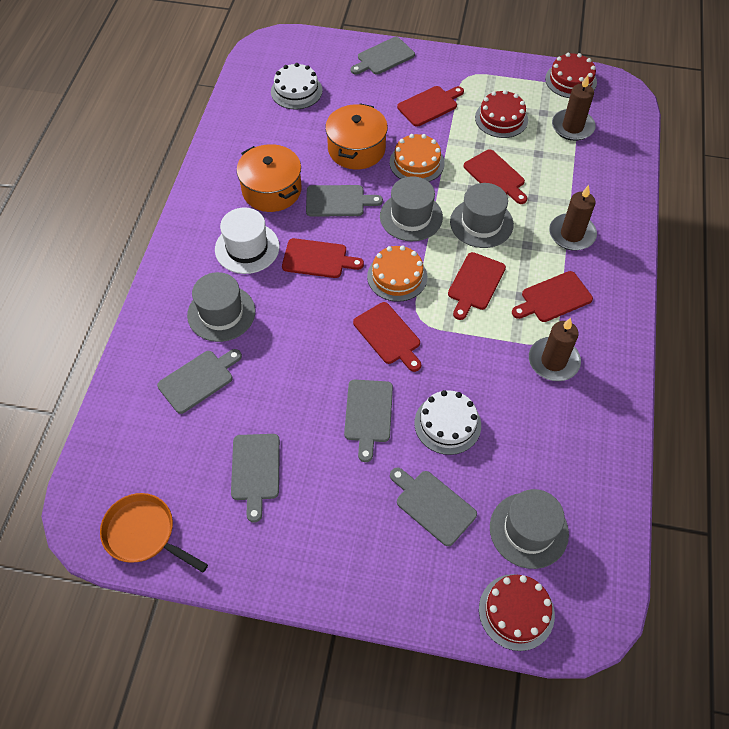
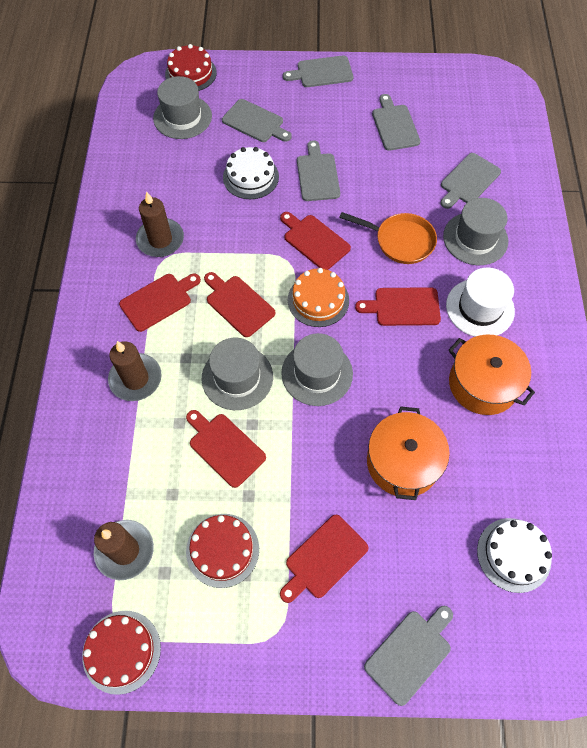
camera: 170 degrees right, 5 degrees up
(144, 534) = (458, 79): orange pan -> orange pan (400, 241)
(338, 201) = (403, 381): grey cutting board -> grey cutting board (322, 72)
(416, 163) = (324, 452): orange cake -> none
(475, 284) = (238, 304): red cutting board -> red cutting board turned 60 degrees counterclockwise

